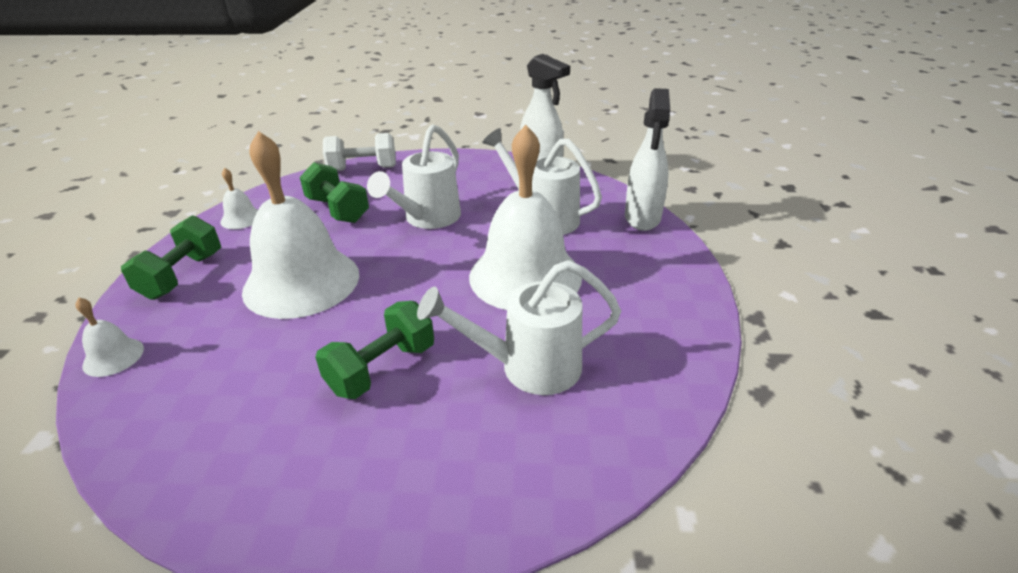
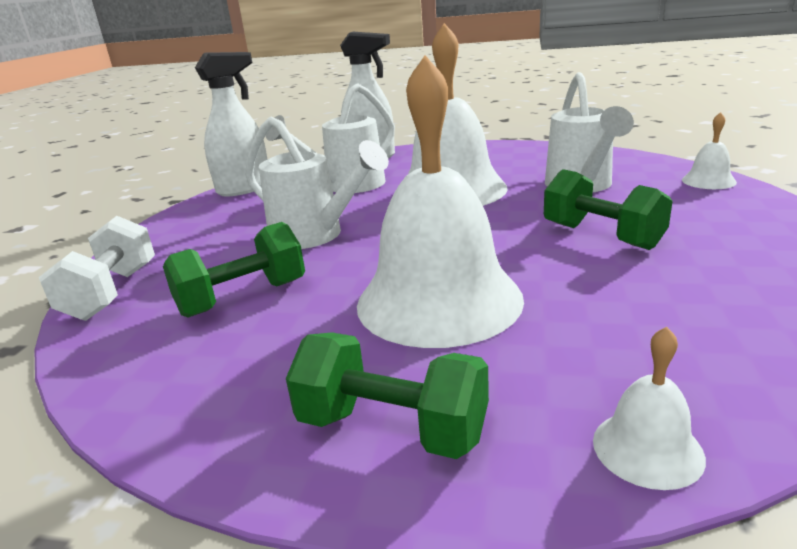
camera: 80 degrees left, 10 degrees down
(241, 218) = (197, 397): white bell -> white bell (708, 181)

